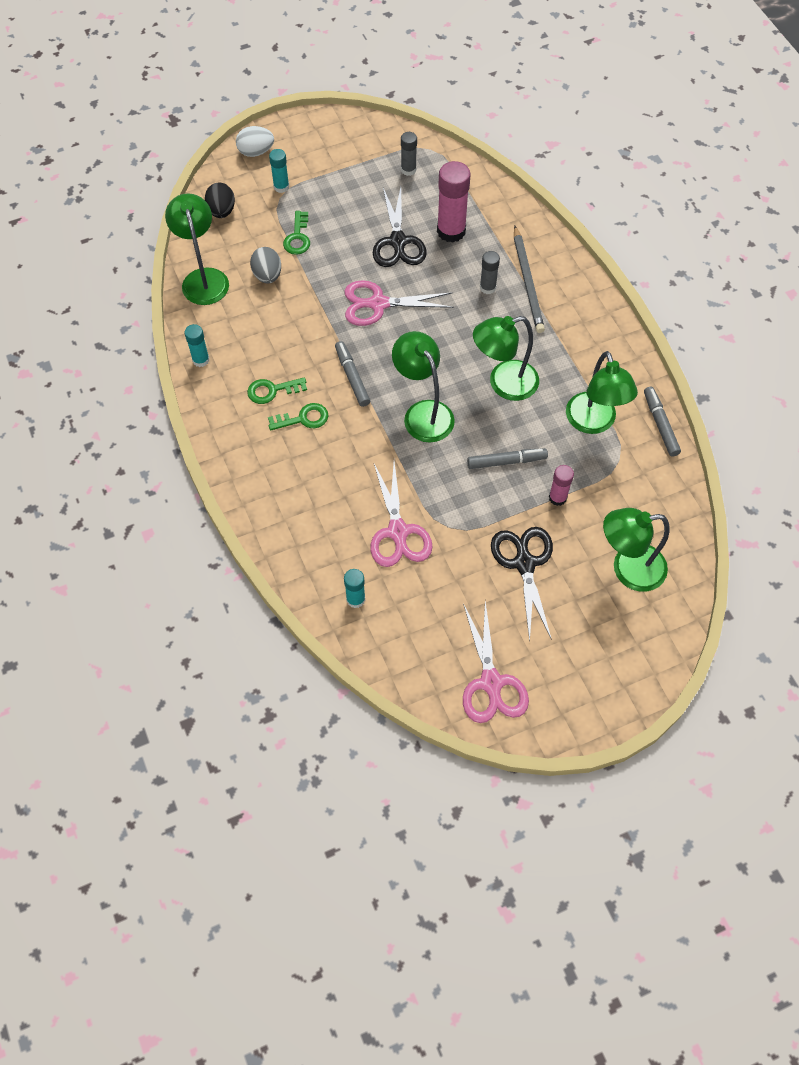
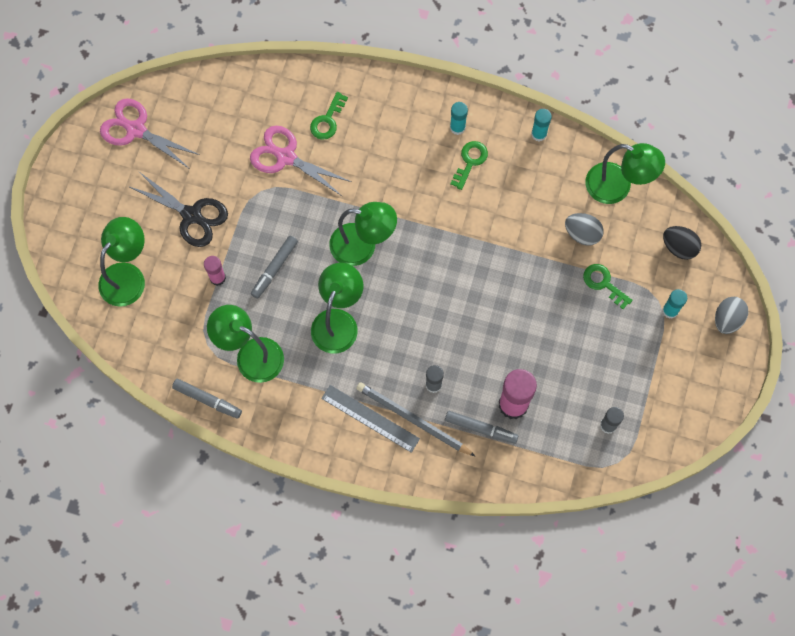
camera: 130 degrees right, 10 degrees up
(256, 152) = (727, 319): white egg -> grey egg
(303, 418) = (428, 164): green key -> green key (327, 120)
(352, 377) = (435, 222): grey marker -> grey marker (481, 428)
(355, 599) = (262, 96): turquoise glue stick -> turquoise glue stick (457, 127)
(378, 304) = (486, 292): pink scissors -> none
(398, 242) = (536, 355): black scissors -> none
(555, 308) = (370, 418): none -> grey ruler

